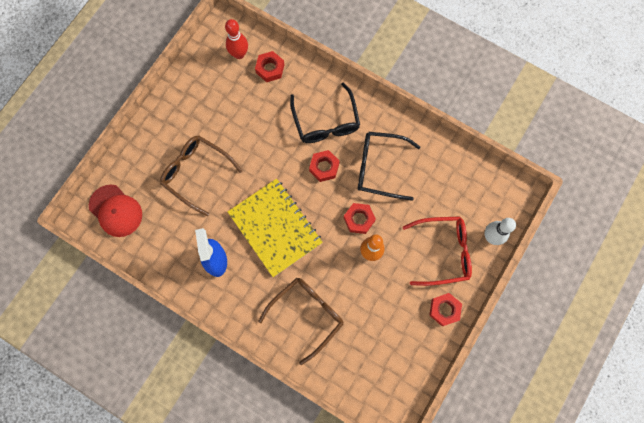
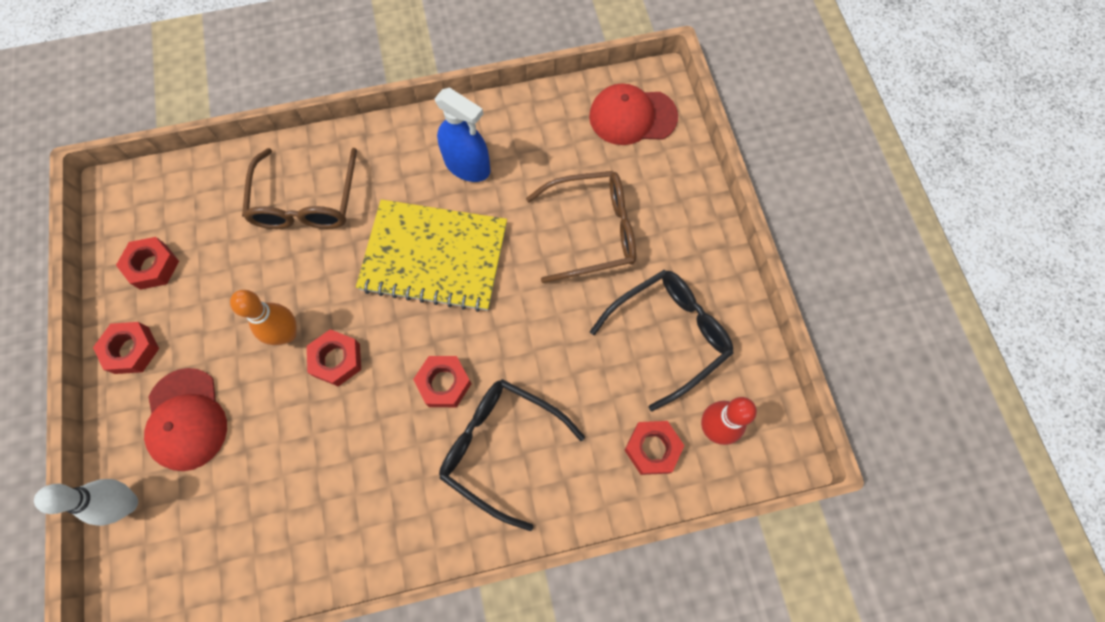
camera: 135 degrees right, 5 degrees down
(380, 168) = (366, 454): black glasses -> black glasses (668, 336)
(405, 348) = (153, 266): none -> red nut
(442, 252) = (186, 419): red glasses -> red cap

